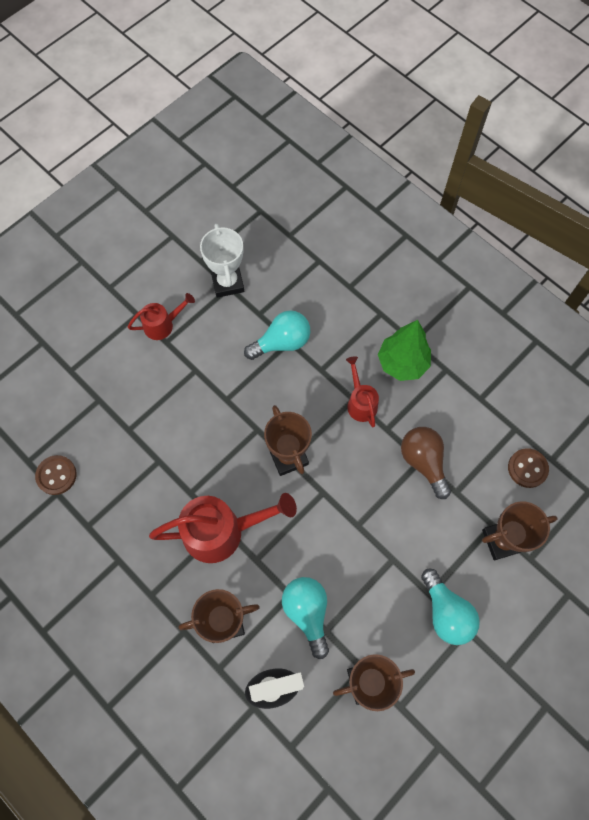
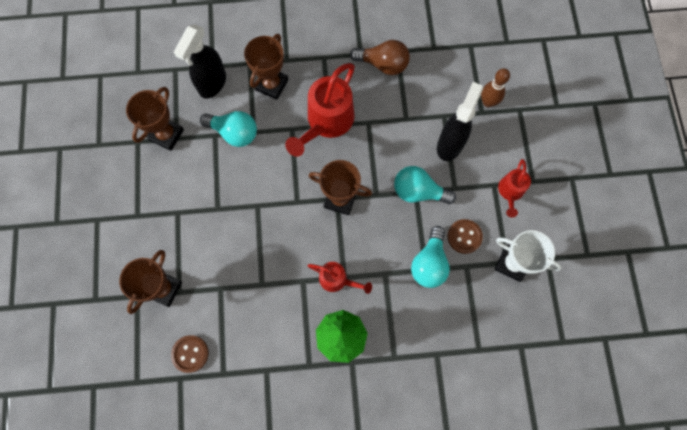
camera: 130 degrees right, 5 degrees up
(56, 475) = (446, 55): brown button -> brown button (464, 236)
(83, 402) = (488, 102): none -> brown bowling pin
(155, 404) = (450, 144): none -> black spray bottle
(423, 462) = (258, 285): brown light bulb -> brown light bulb (383, 64)
(446, 612) = (158, 212): turquoise light bulb -> turquoise light bulb (418, 191)

